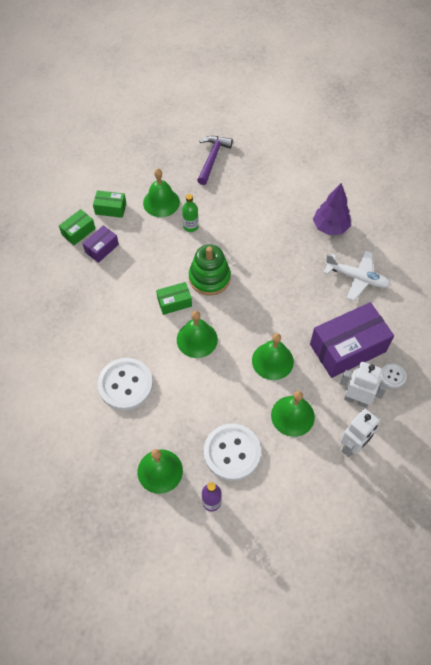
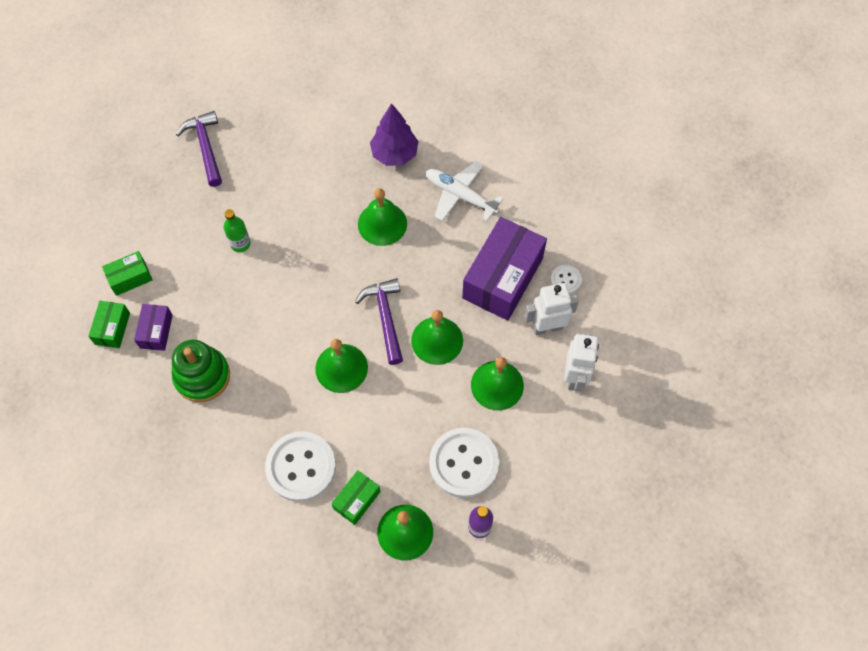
camera: 35 degrees left, 5 degrees up
(161, 202) = (185, 235): green bell -> green bell (382, 223)
(174, 302) = (287, 342): green box -> green box (357, 500)
(209, 278) = (305, 291): green stacking toy -> green stacking toy (202, 376)
(249, 326) = (385, 318): none -> purple hammer
(356, 278) = (460, 195): white plane -> white plane turned 135 degrees counterclockwise

